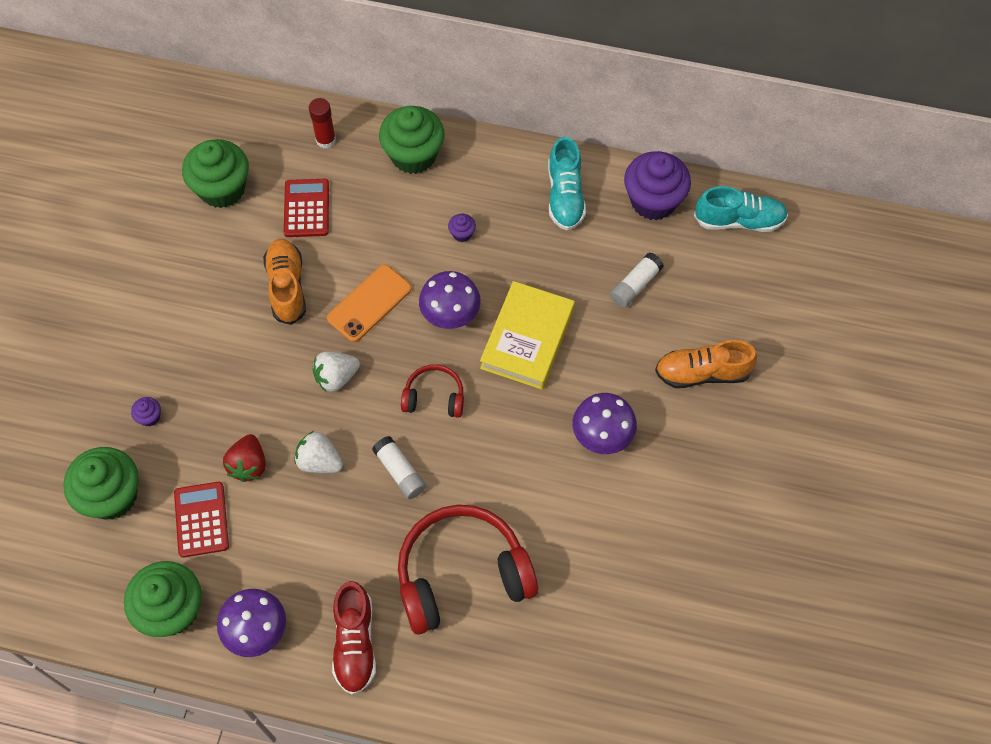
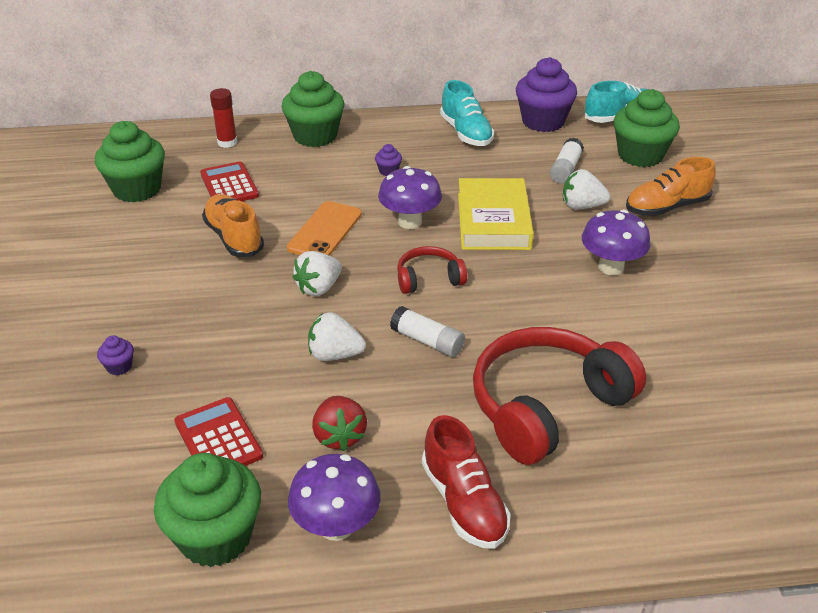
camera: 20 degrees left, 25 degrees down
(112, 496) = (95, 447): green cupcake -> green cupcake (640, 155)
(248, 465) = (255, 377): red strawberry -> red strawberry (339, 436)
(621, 345) = (582, 206): none -> white strawberry

